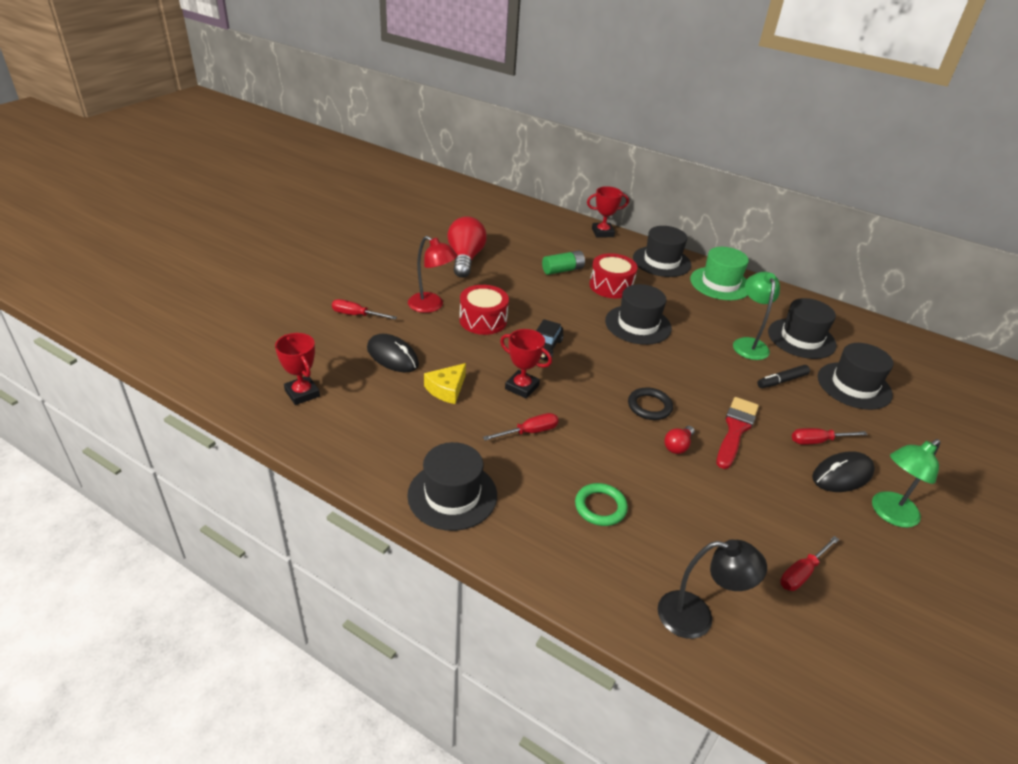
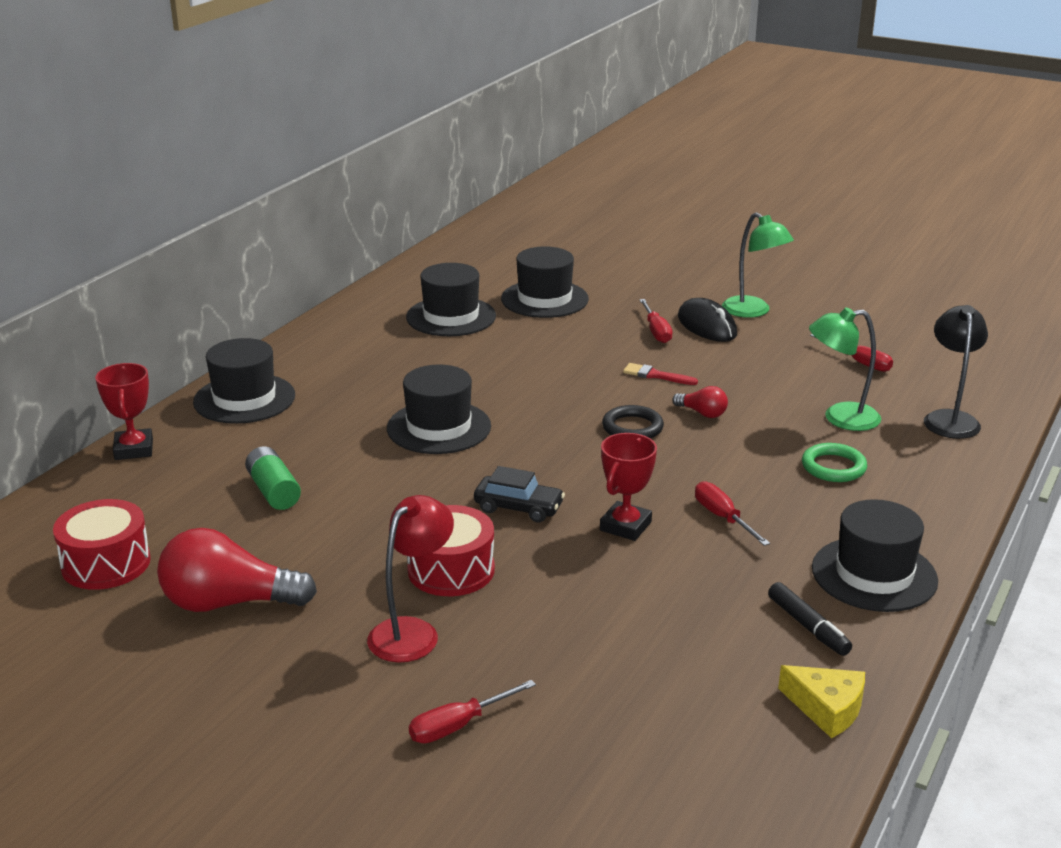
camera: 90 degrees left, 10 degrees down
(302, 393) = (723, 756): red trophy -> none
(356, 315) = (458, 726): red screwdriver -> red screwdriver turned 45 degrees clockwise
(392, 356) = (584, 662): black mouse -> none
(447, 389) = (654, 595): yellow cheese -> yellow cheese (827, 708)
(611, 286) = (326, 446): red drum -> red drum (106, 563)
(720, 283) = (313, 357): green hat -> none
(735, 429) = (656, 375): red brush -> red brush, size x0.57
(748, 344) = (471, 351): green lamp -> green lamp (840, 418)
(782, 381) = (548, 338): black marker -> black marker (808, 626)

